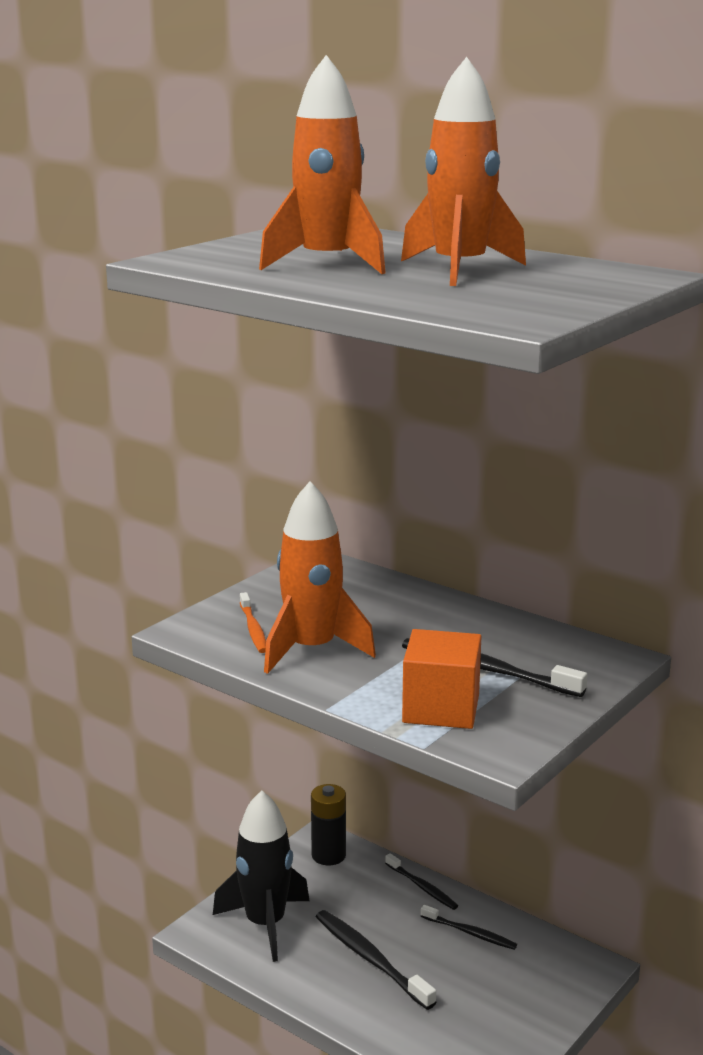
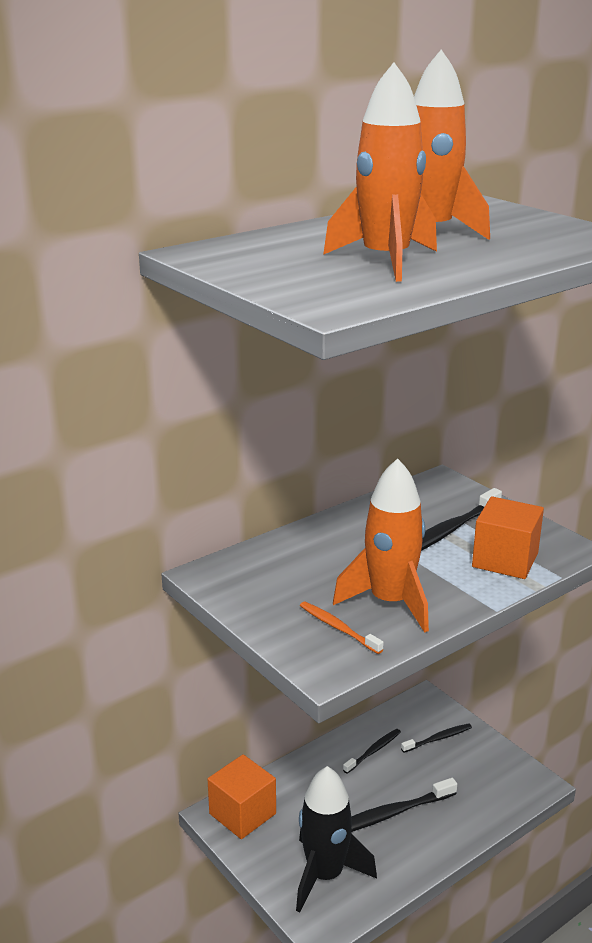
camera: 75 degrees left, 5 degrees up
(253, 629) = (338, 628): orange toothbrush -> orange toothbrush turned 135 degrees counterclockwise
(328, 855) = (242, 814): black battery -> orange cube
(422, 887) = (309, 764): black toothbrush -> black toothbrush (438, 738)

